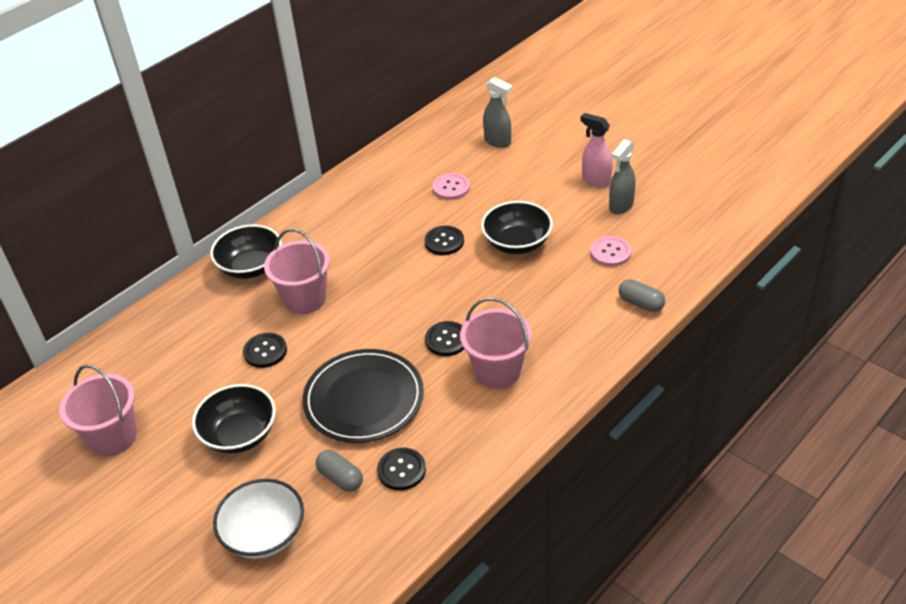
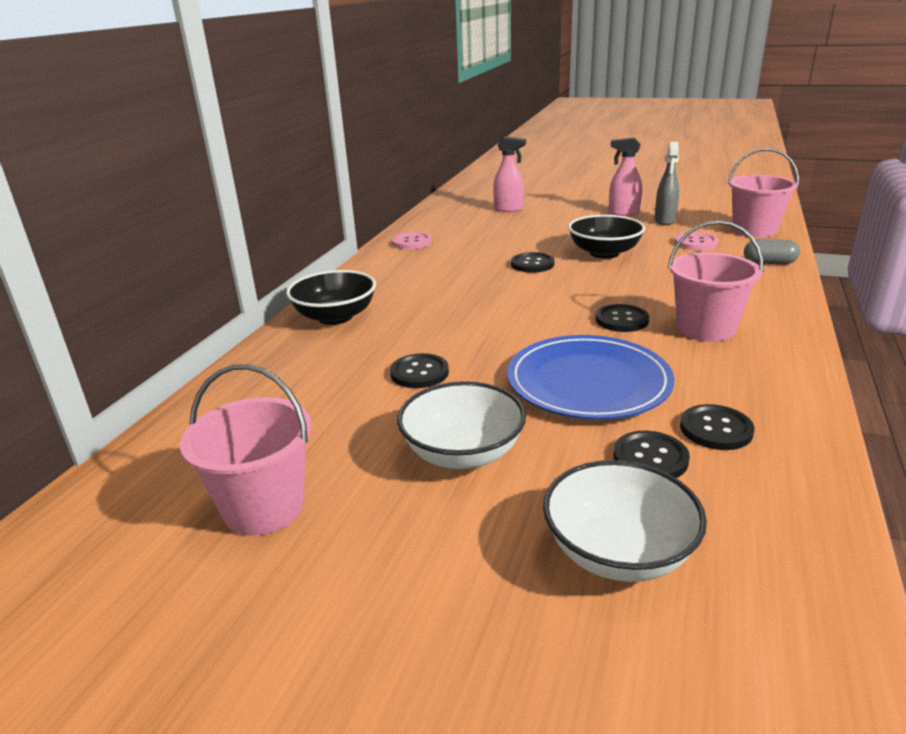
camera: 25 degrees left, 15 degrees down
(240, 435) = (463, 453): black bowl -> white bowl
(305, 299) = (425, 325): pink bucket -> pink bucket (754, 230)
(340, 478) = (650, 458): grey capsule -> black button
(364, 399) = (588, 382): black plate -> blue plate
(451, 188) = (498, 236): pink button -> pink button (411, 242)
(498, 142) = (509, 209): grey spray bottle -> pink spray bottle

